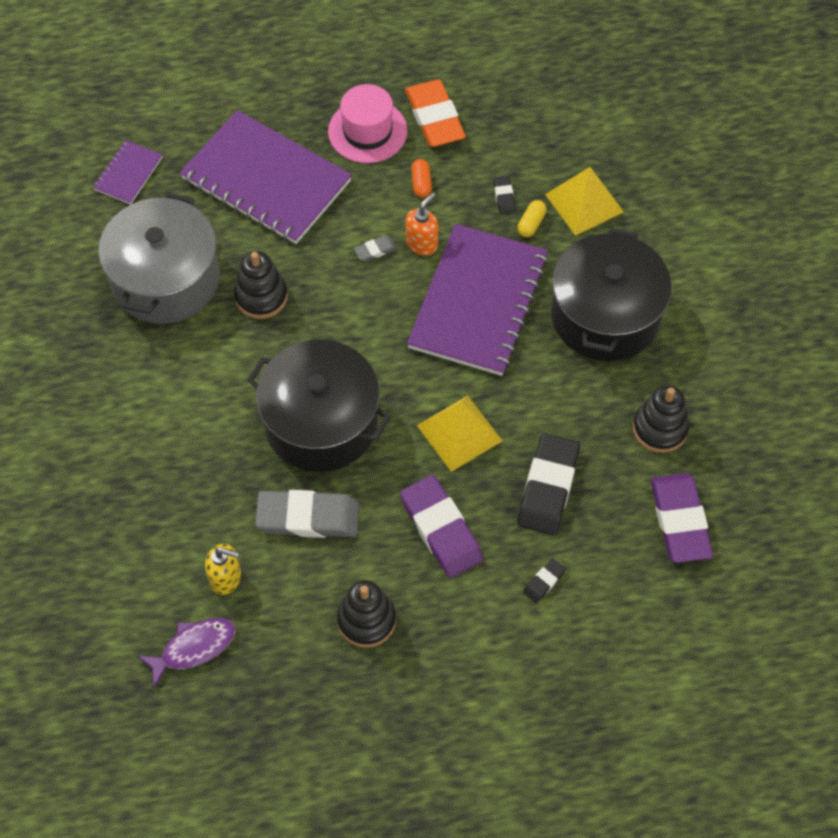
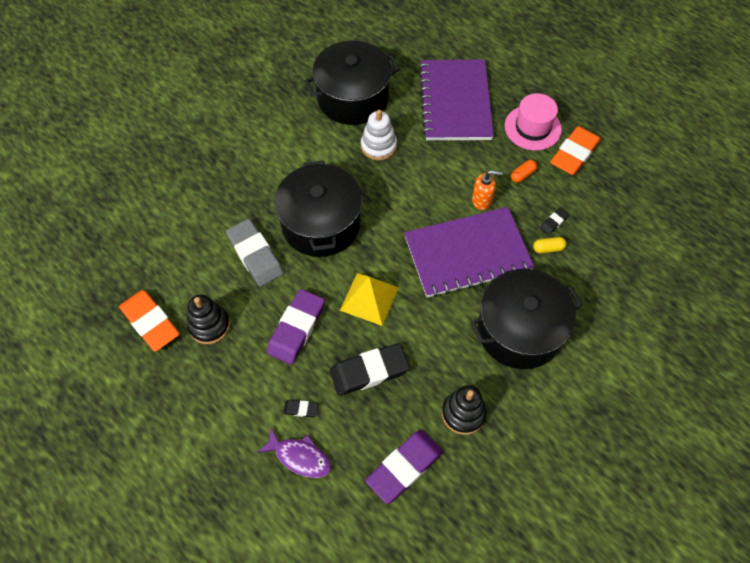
camera: 55 degrees right, 0 degrees up
(128, 173) = (403, 42): purple notebook -> none
(166, 279) = (353, 98): grey pot -> black pot
(194, 648) = (136, 250): purple fish -> purple fish (300, 457)
(226, 578) = (189, 239): yellow soap dispenser -> none
(261, 296) = (378, 146): black stacking toy -> white stacking toy
(312, 684) = (150, 322): none -> orange eraser
(375, 250) = (456, 180): grey eraser -> none
(584, 203) = (590, 268): yellow pyramid -> none

